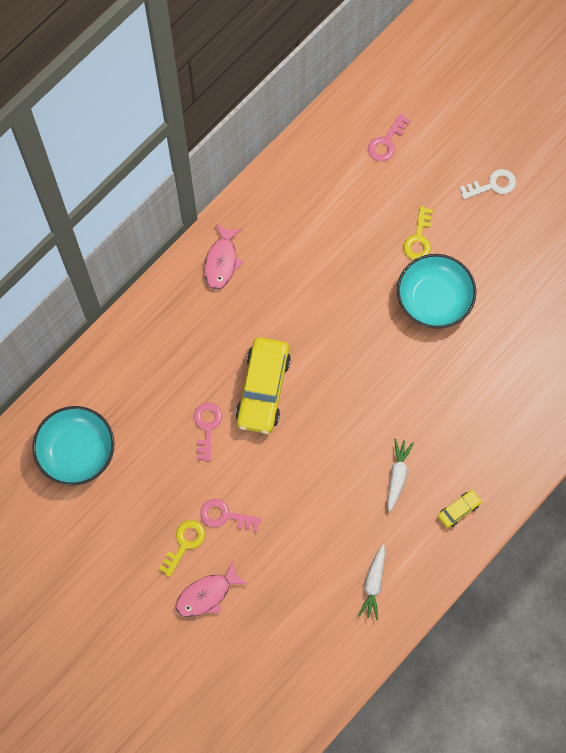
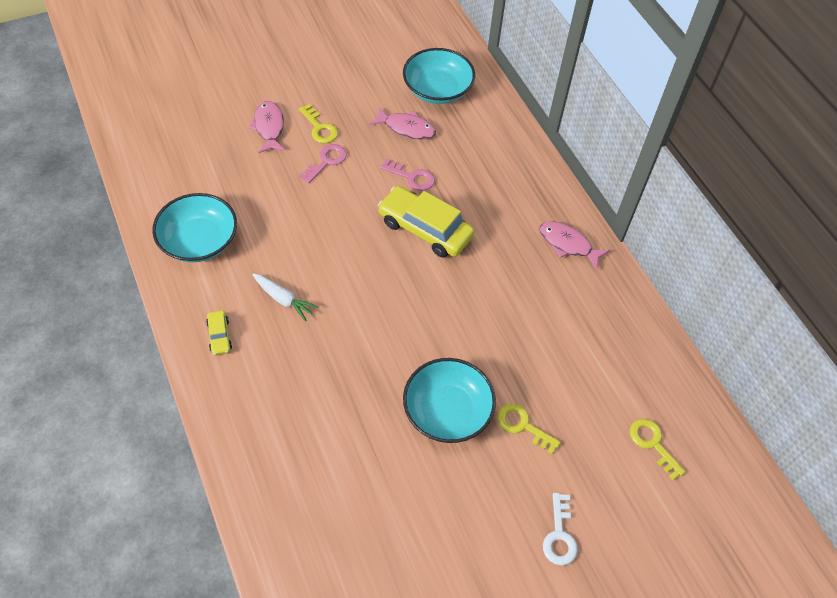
camera: 110 degrees right, 15 degrees down
(145, 459) = (406, 128): none -> pink fish
(373, 584) = (199, 240): white carrot -> turquoise bowl
(386, 142) = (653, 444): pink key -> yellow key

